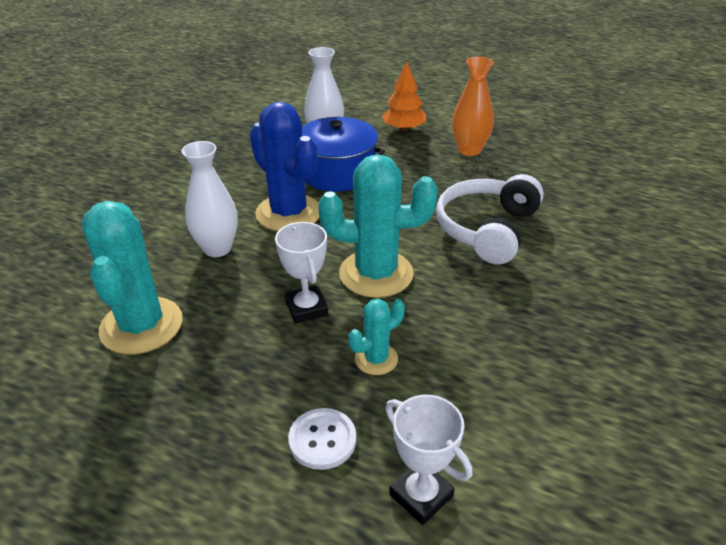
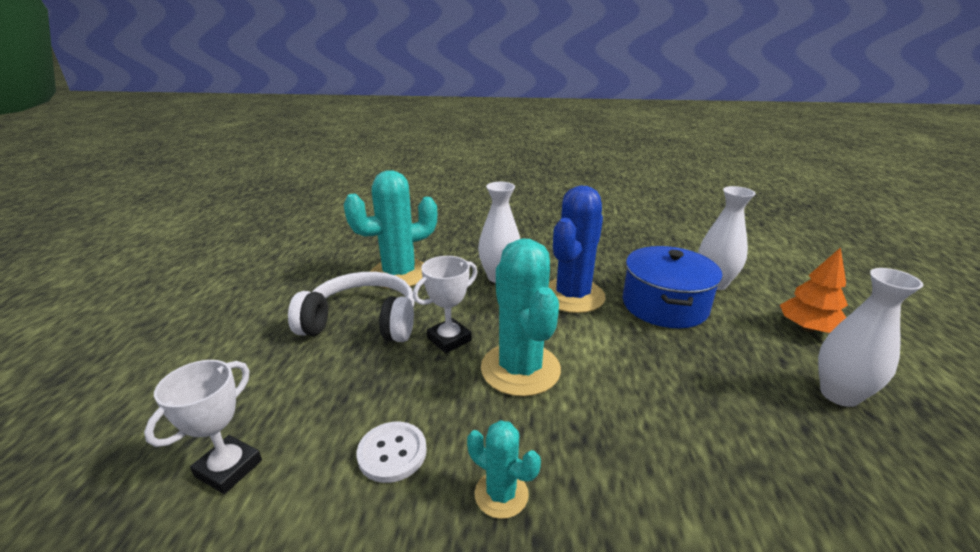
camera: 70 degrees right, 10 degrees down
(322, 440) = (295, 388): white button -> white button (392, 453)
(376, 359) = (397, 398): turquoise cactus -> turquoise cactus (501, 494)
(469, 150) = (839, 394): orange vase -> white vase
(487, 229) = (672, 447): white headphones -> white headphones (362, 322)

